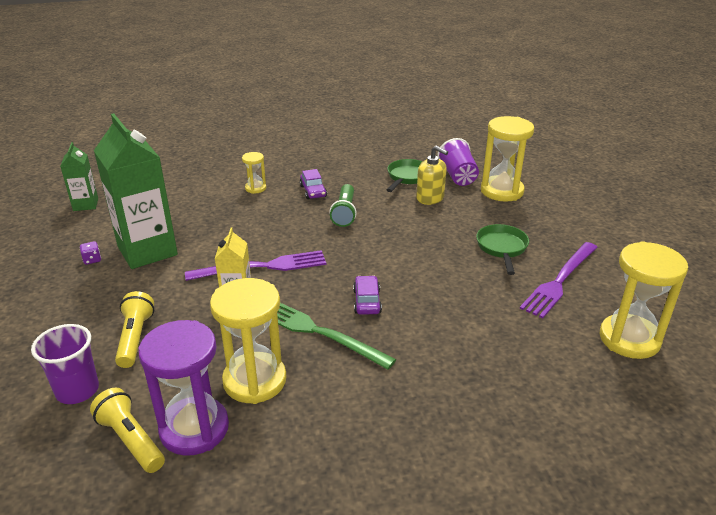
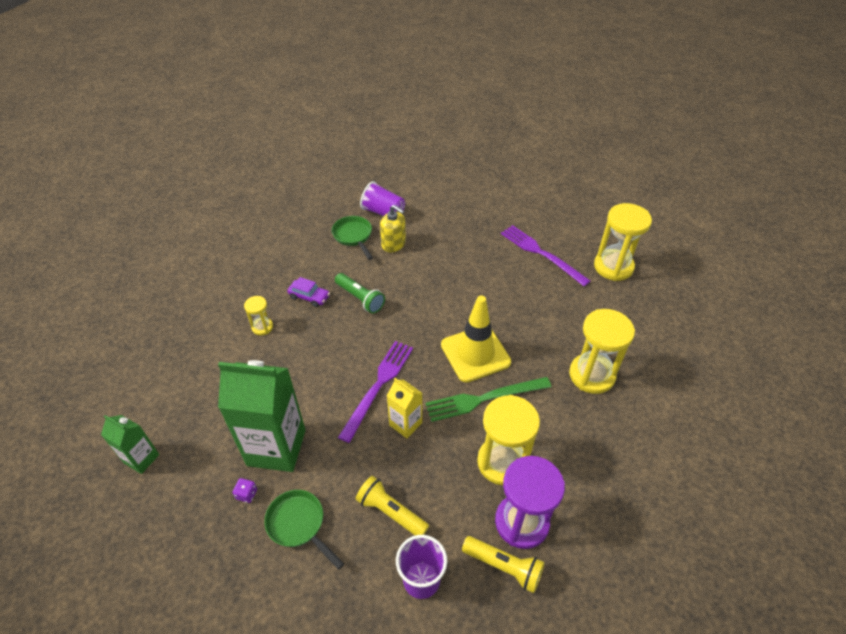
camera: 50 degrees left, 15 degrees up
(131, 440) = (504, 566): yellow flashlight -> yellow flashlight turned 150 degrees counterclockwise
(367, 301) = (475, 353): purple car -> yellow traffic cone
(430, 198) = (393, 244): yellow soap dispenser -> yellow soap dispenser turned 45 degrees clockwise
(502, 191) = (425, 207): yellow hourglass -> yellow hourglass (591, 375)
(502, 248) = (486, 253): green pan -> green pan (299, 525)
(560, 281) = (541, 253): purple fork -> purple fork turned 150 degrees clockwise

